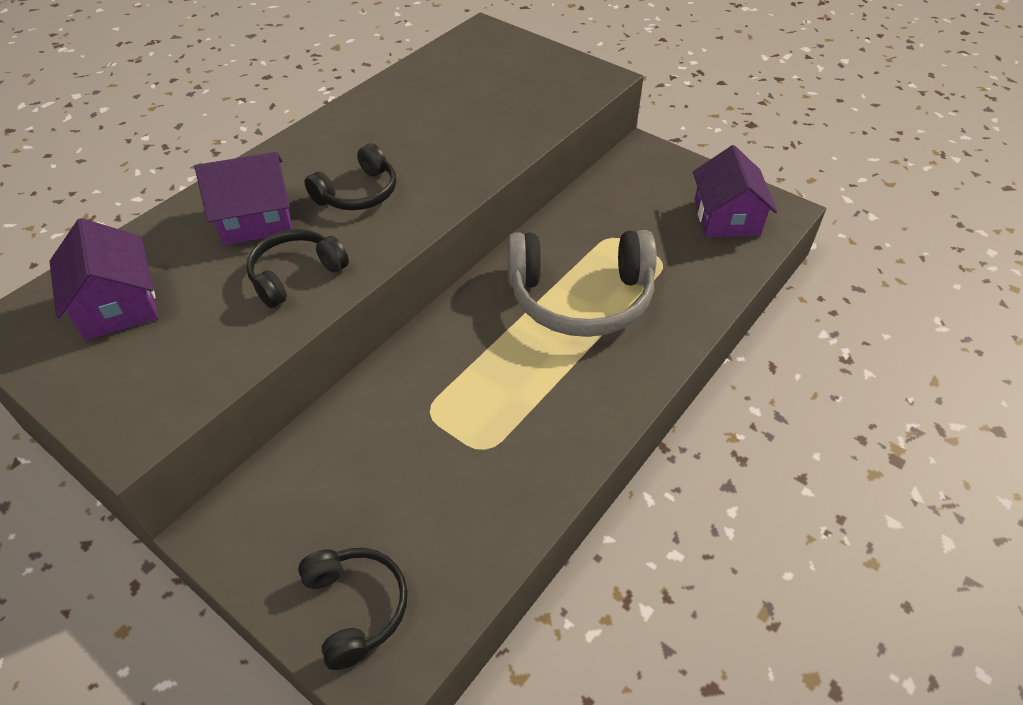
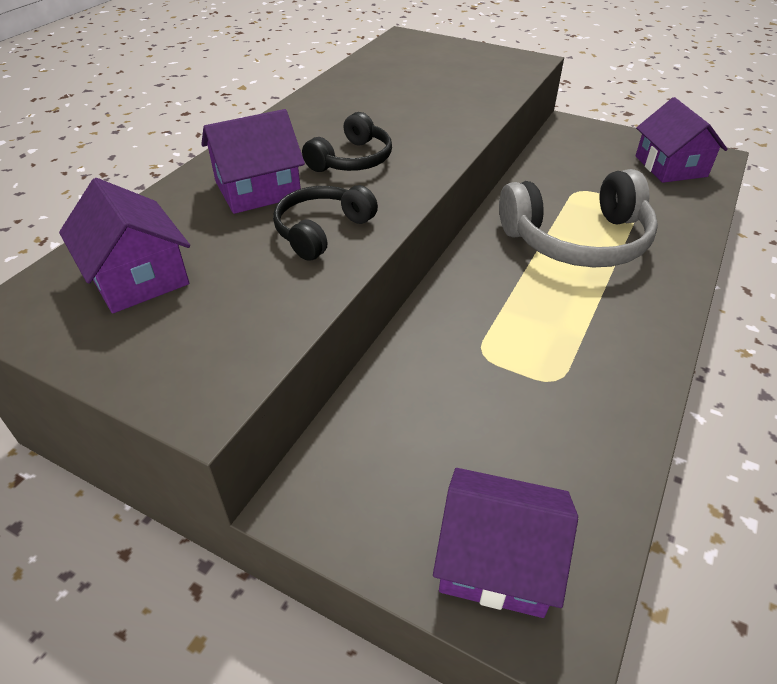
camera: 10 degrees left, 5 degrees down
(356, 607) = (496, 559): black headphones -> purple house

